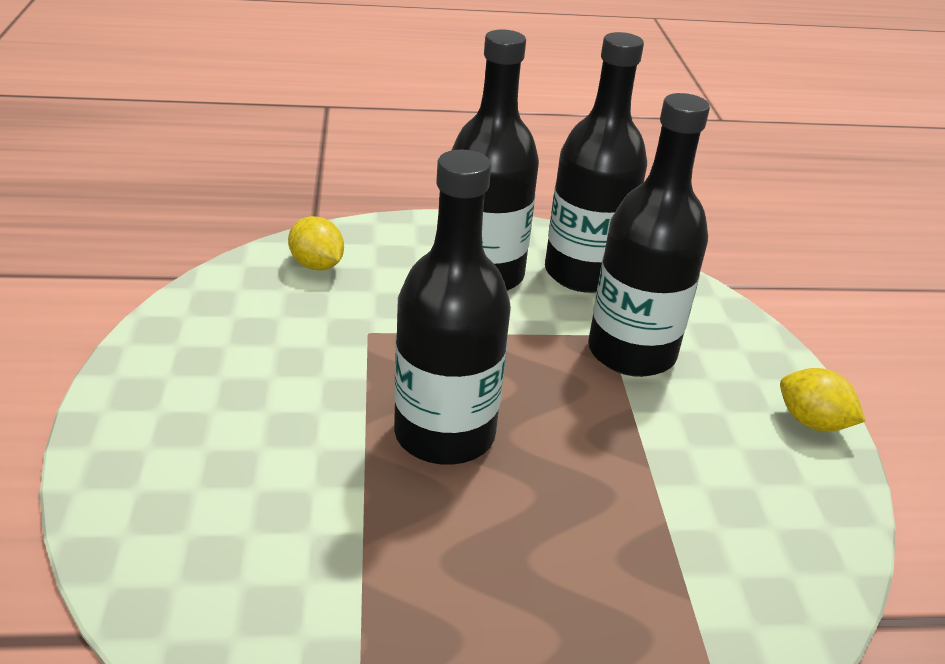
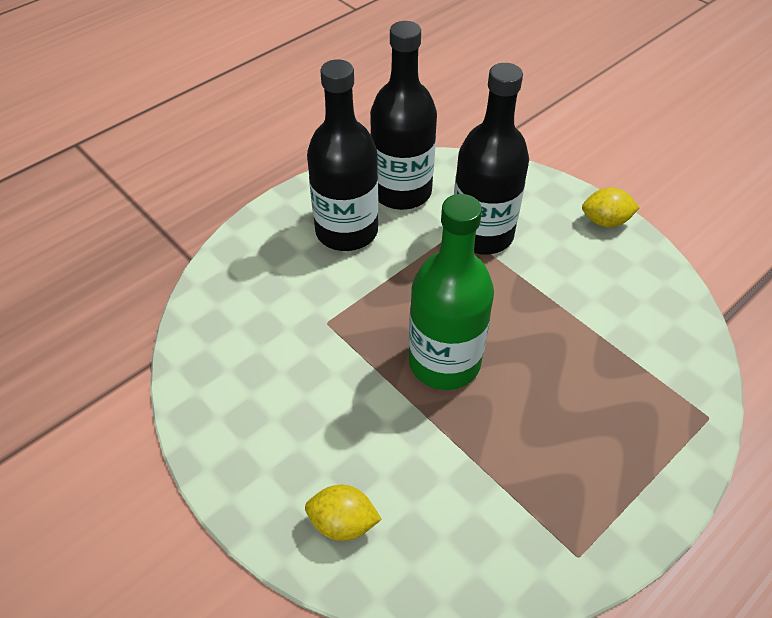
camera: 35 degrees left, 15 degrees up
(317, 265) = (236, 292): yellow lemon -> yellow lemon (343, 523)
(444, 434) = (444, 362): black bottle -> green bottle

